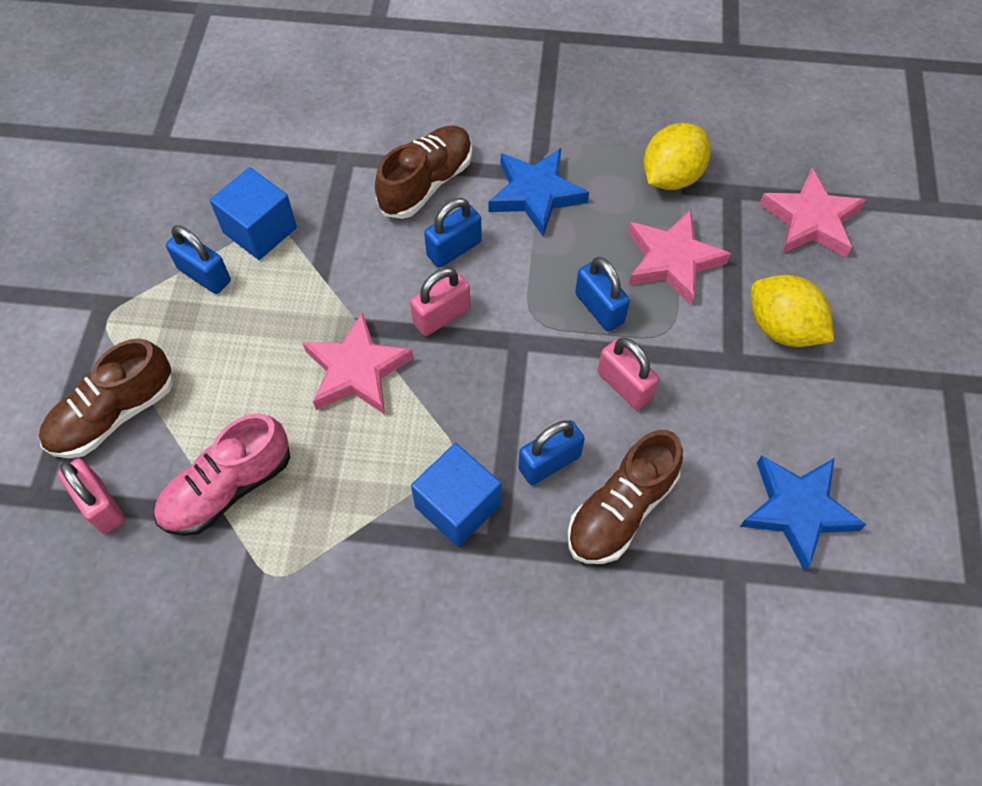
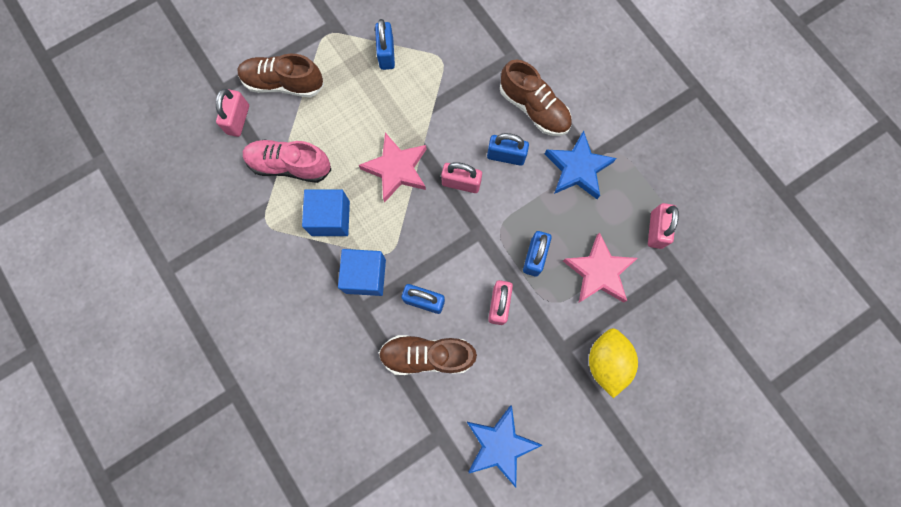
camera: 50 degrees right, 15 degrees up
(260, 230) = (433, 55): blue cube -> blue cube (330, 218)
(426, 183) = (534, 108): brown shoe -> brown shoe turned 45 degrees clockwise
(671, 177) = (656, 230): yellow lemon -> pink padlock
(810, 220) = (696, 328): pink star -> none

